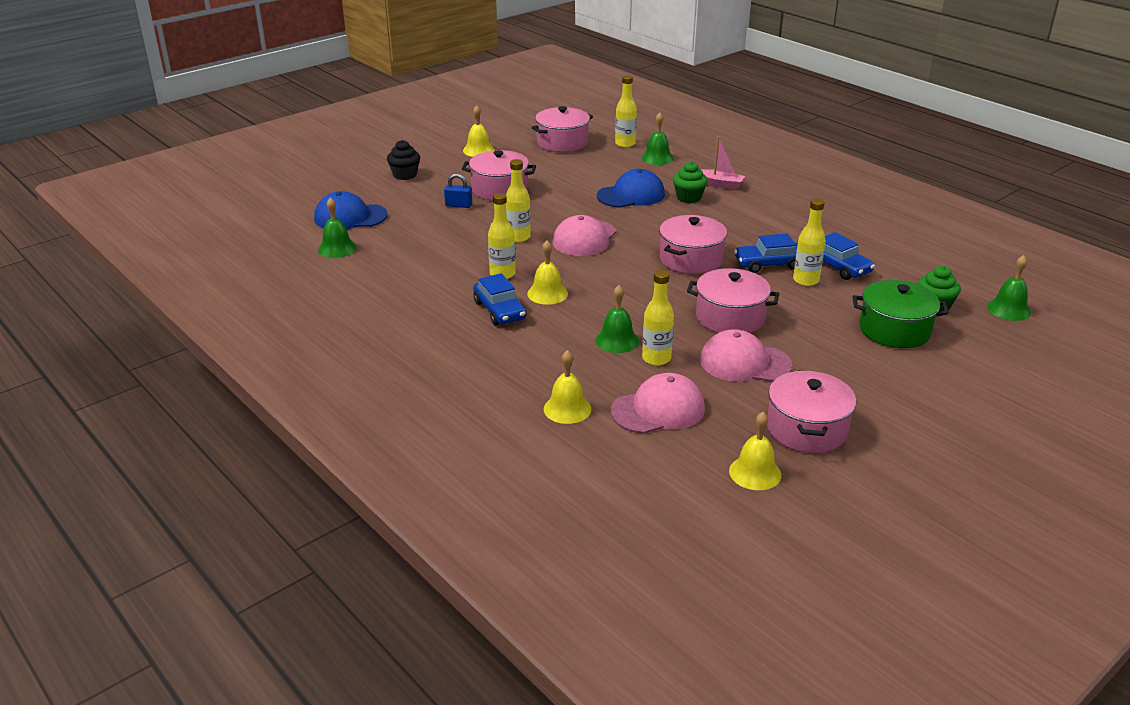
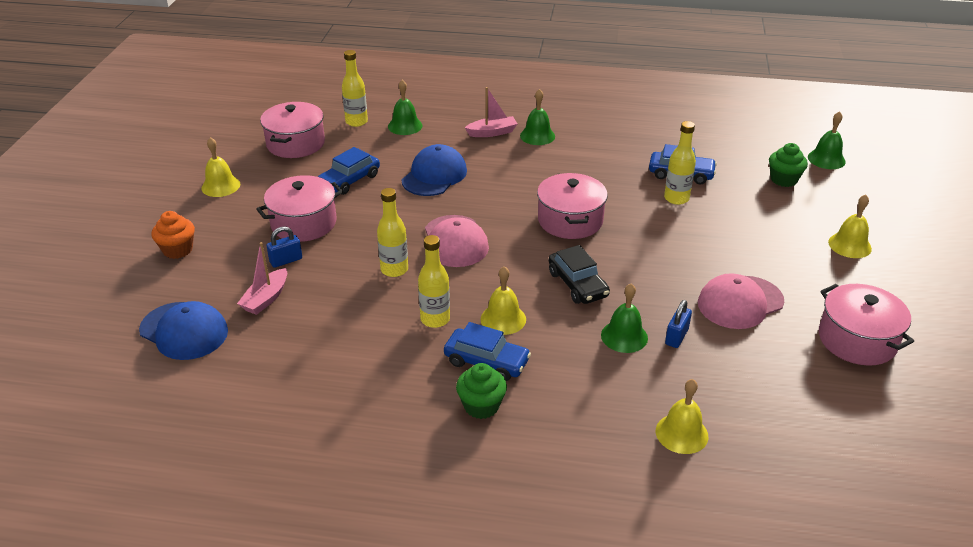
camera: 40 degrees left, 5 degrees up
(337, 248) = (222, 378): green bell -> green bell (537, 136)
(350, 217) = (184, 331): blue cap -> blue cap turned 105 degrees counterclockwise
(405, 175) = (178, 250): black cupcake -> orange cupcake
(417, 220) = (266, 298): none -> pink boat
(632, 298) = (577, 284): none -> black car
(656, 358) = (676, 337): yellow bottle -> blue padlock
(658, 409) = (745, 388): pink cap -> none
(688, 198) = (486, 157): green cupcake -> green cupcake (481, 406)
(730, 317) = (673, 264): pink pot -> none
(755, 473) = (882, 404): yellow bell -> yellow bell (849, 245)
(768, 264) = (631, 196): blue car -> blue car (349, 180)
(894, 330) = (789, 214): green pot -> none

